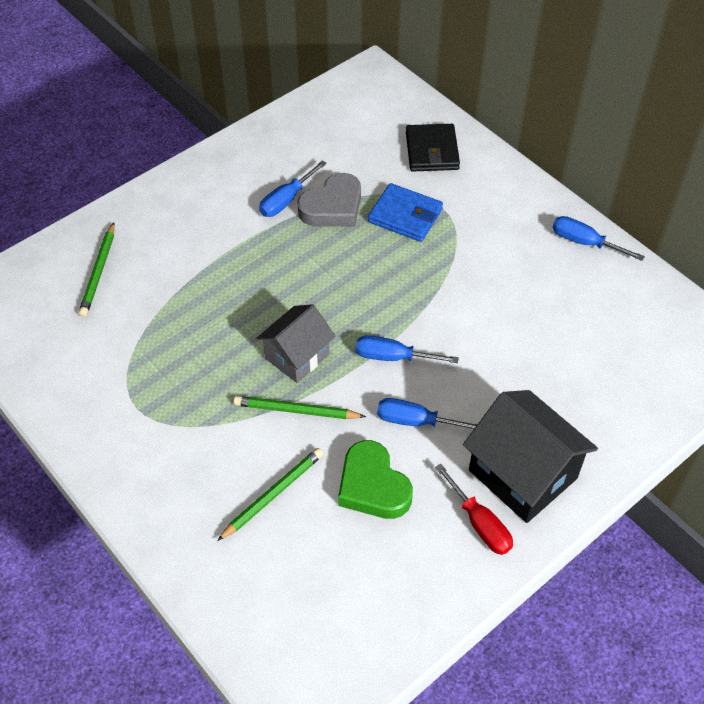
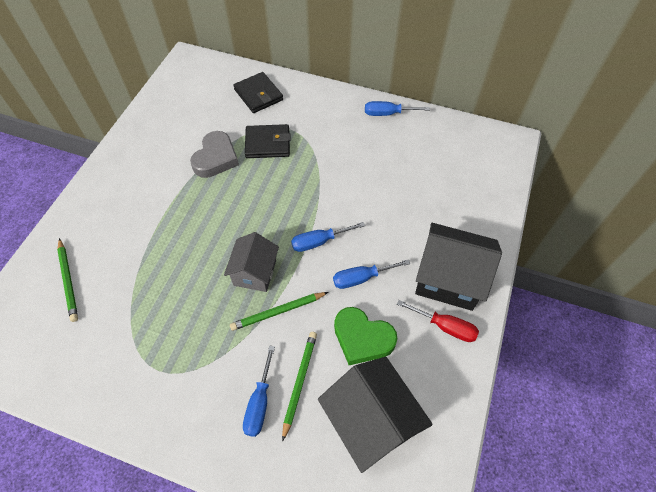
camera: 30 degrees left, 5 degrees up
(286, 200) = (180, 167): blue screwdriver -> blue screwdriver (259, 403)
(324, 575) = (370, 421): none -> black house
(405, 215) = (268, 143): blue wallet -> black wallet

